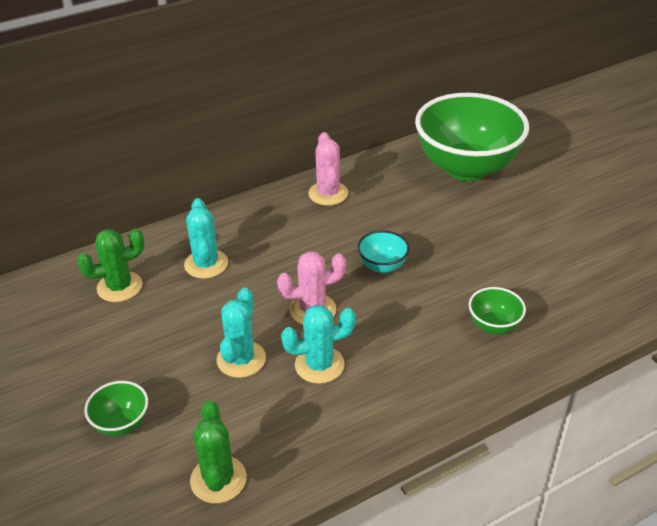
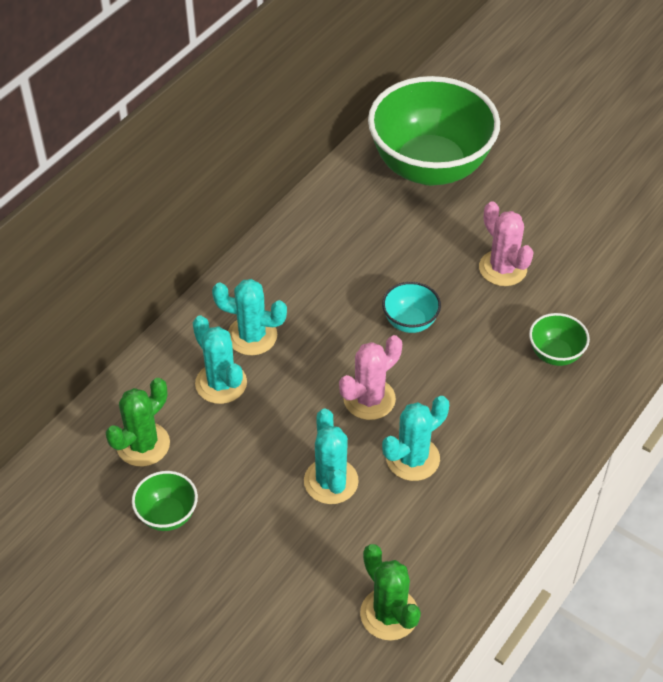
camera: 25 degrees left, 10 degrees up
(121, 424) = (256, 596): green bowl -> green bowl (167, 515)
(252, 240) = (252, 336): none -> turquoise cactus
(328, 193) = (299, 248): pink cactus -> pink cactus (502, 268)

